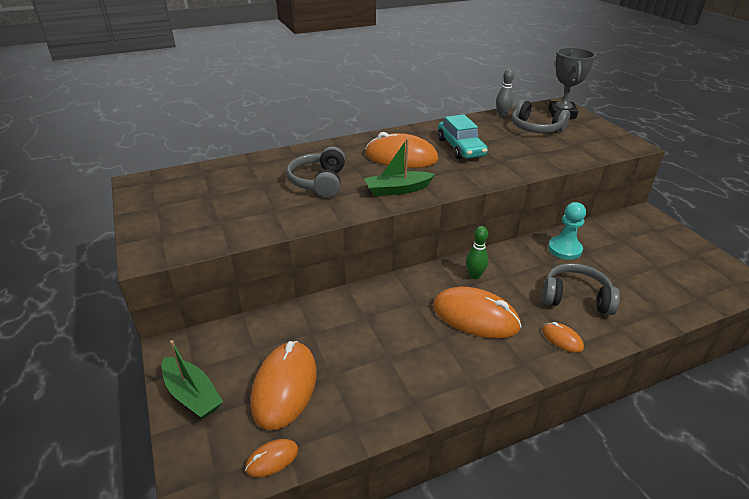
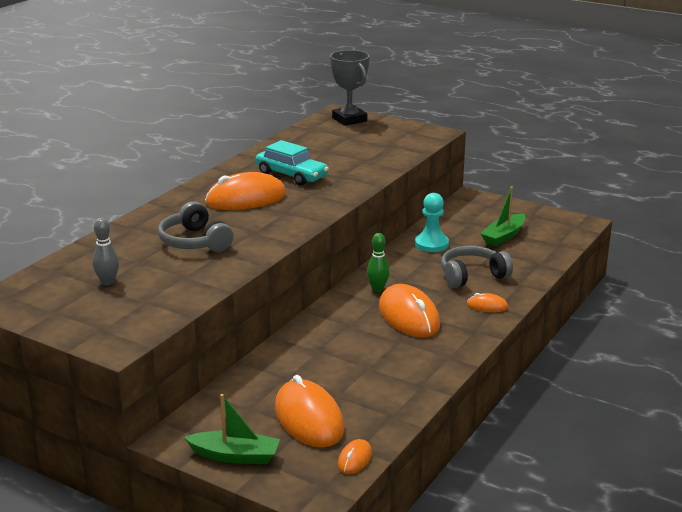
camera: 35 degrees left, 10 degrees down
(397, 190) = (278, 226): green boat -> green boat (503, 236)
(475, 316) = (409, 316): orange mouse -> orange mouse turned 75 degrees clockwise
(502, 114) = (295, 134): grey bowling pin -> grey bowling pin (108, 282)
(535, 128) = (340, 140): grey headphones -> none

